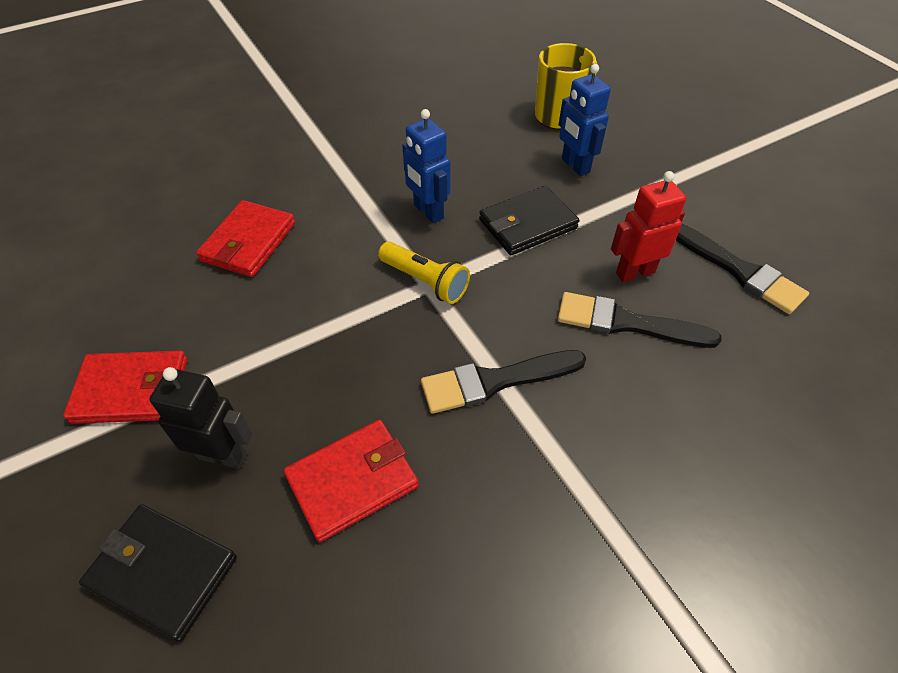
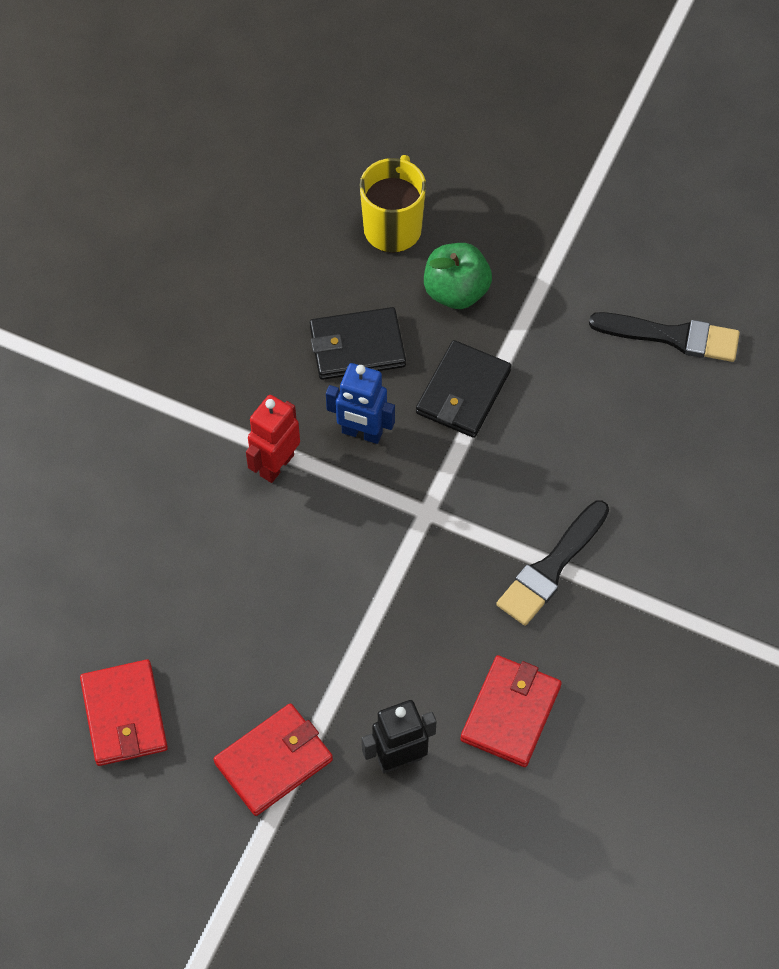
camera: 35 degrees left, 10 degrees up
(162, 572) = (438, 856): black wallet -> black wallet (357, 346)
(248, 242) = (226, 569): red wallet -> red wallet (124, 715)
(425, 282) = (422, 511): yellow flashlight -> none
(575, 166) = (456, 291): blue robot -> green apple
(626, 323) = (615, 449): black brush -> none
(634, 272) = (590, 391): red robot -> red robot (276, 465)

